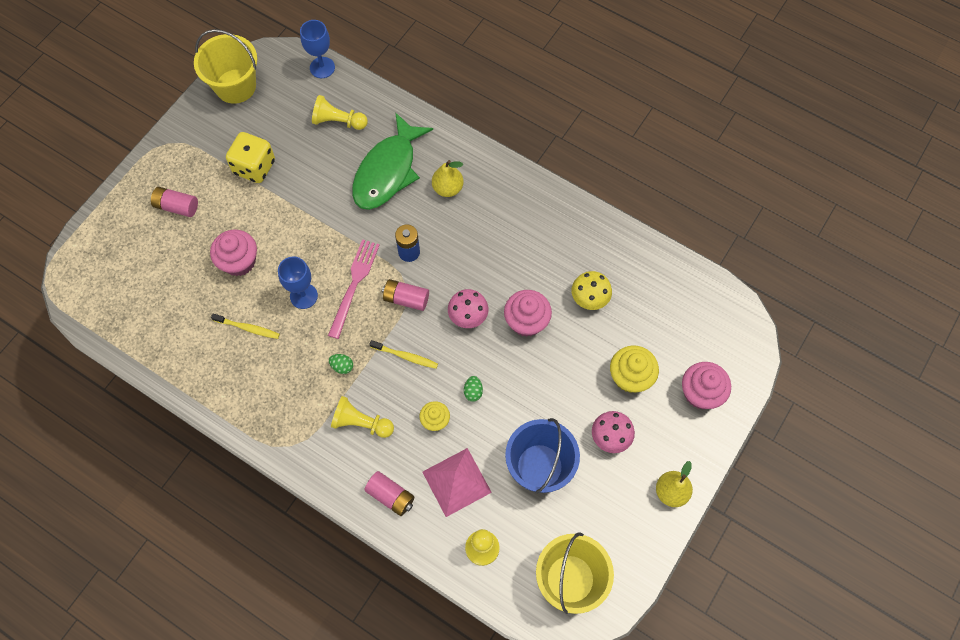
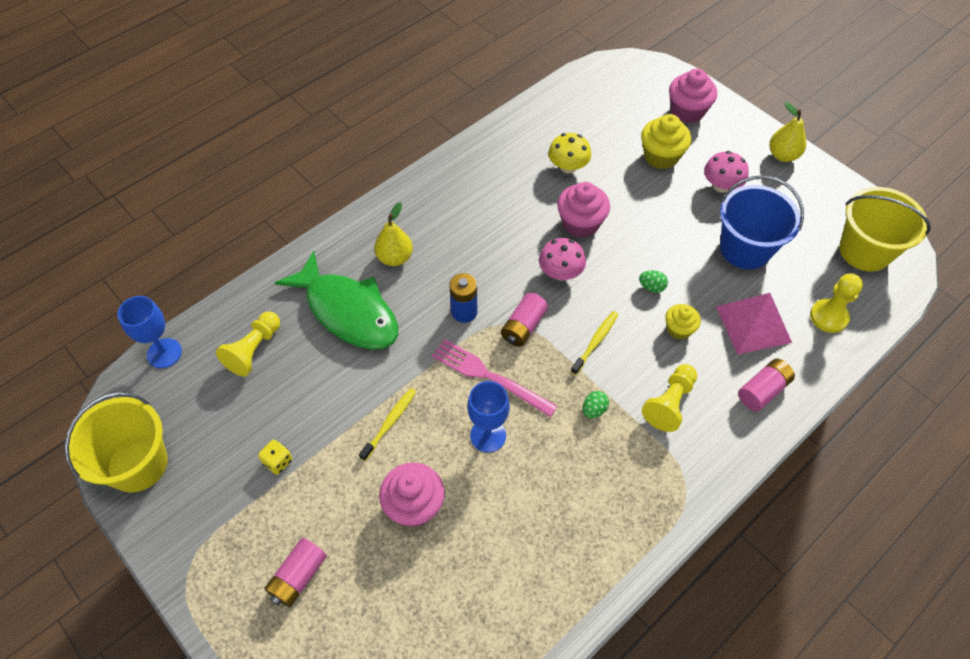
camera: 75 degrees left, 10 degrees down
(248, 328) = (515, 511): yellow toothbrush -> yellow toothbrush (390, 423)
(254, 167) = (278, 462): yellow dice -> yellow dice, size x0.48

